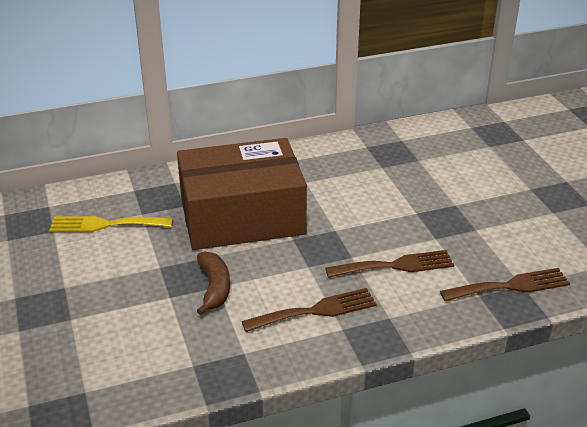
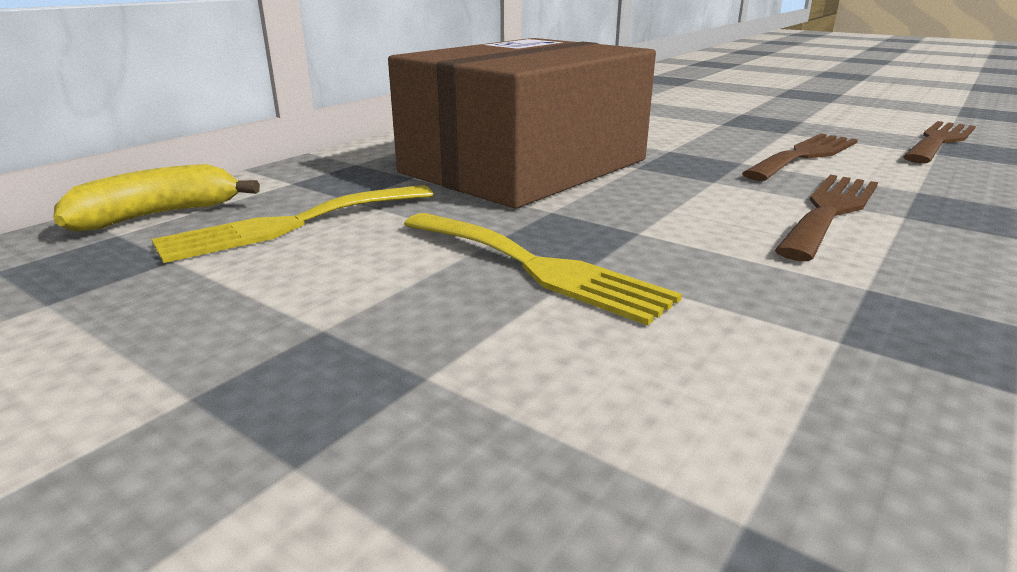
camera: 35 degrees left, 10 degrees down
(69, 198) = (158, 215): none -> yellow banana
(154, 289) = (536, 267): none -> yellow fork
(214, 287) = (638, 234): brown banana -> none

